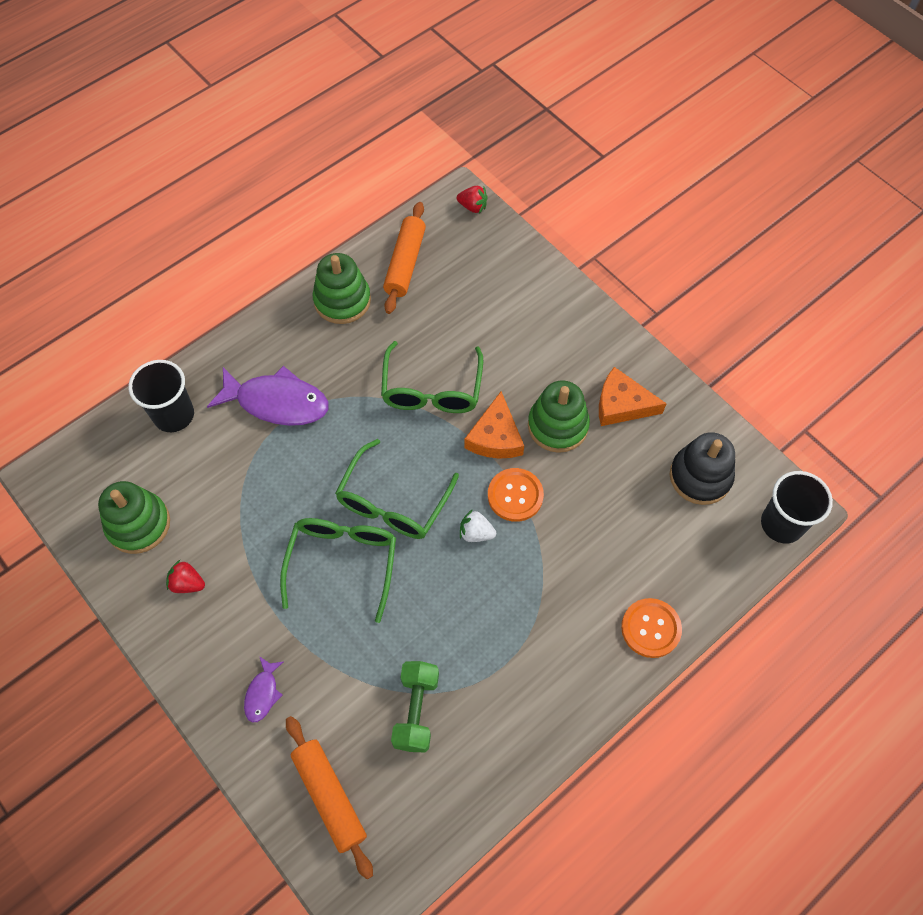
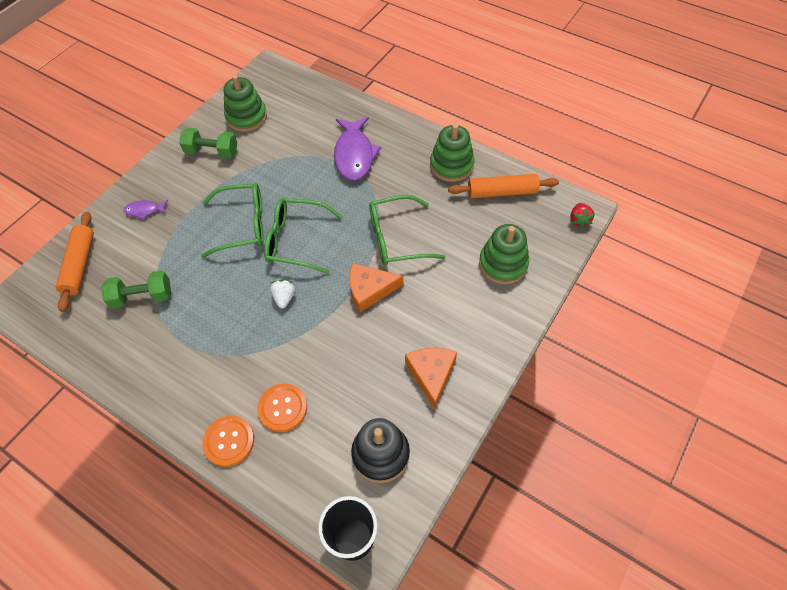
camera: 75 degrees right, 5 degrees down
(174, 415) = (327, 108): black cup -> none
(187, 583) = (212, 152): red strawberry -> green dumbbell
(329, 797) = (79, 265): orange rolling pin -> orange rolling pin turned 45 degrees counterclockwise
(515, 495) = (322, 315): orange button -> orange button (282, 408)
(557, 426) = (394, 330): green stacking toy -> green stacking toy (503, 264)

